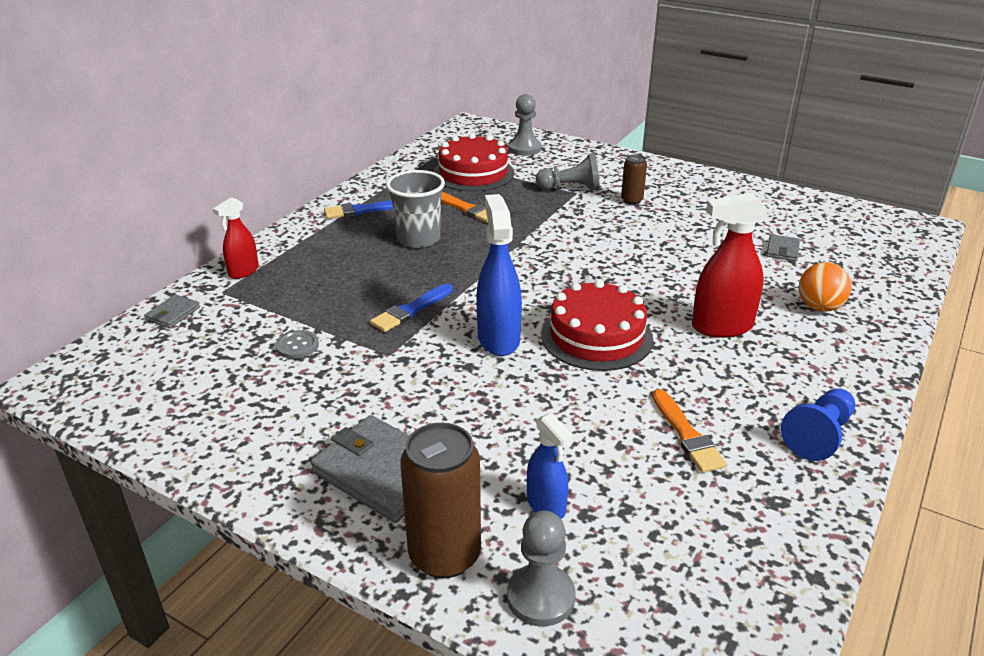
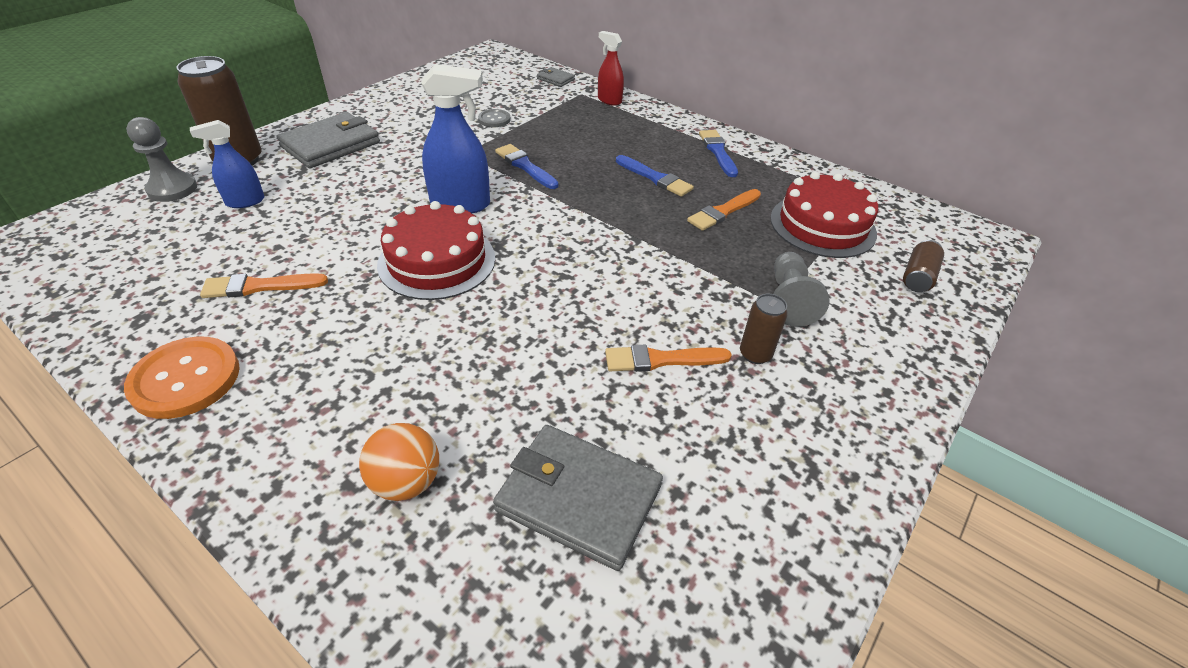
camera: 95 degrees right, 10 degrees up
(418, 239) = (655, 178): grey cup -> blue brush
(524, 149) = (918, 277): grey pawn -> brown can
(656, 230) = (661, 360): none -> orange brush
(721, 327) = (409, 360): red spray bottle -> none
(782, 250) = (578, 498): grey wallet -> grey wallet, size x2.10
(818, 436) = (185, 379): blue pawn -> orange button

